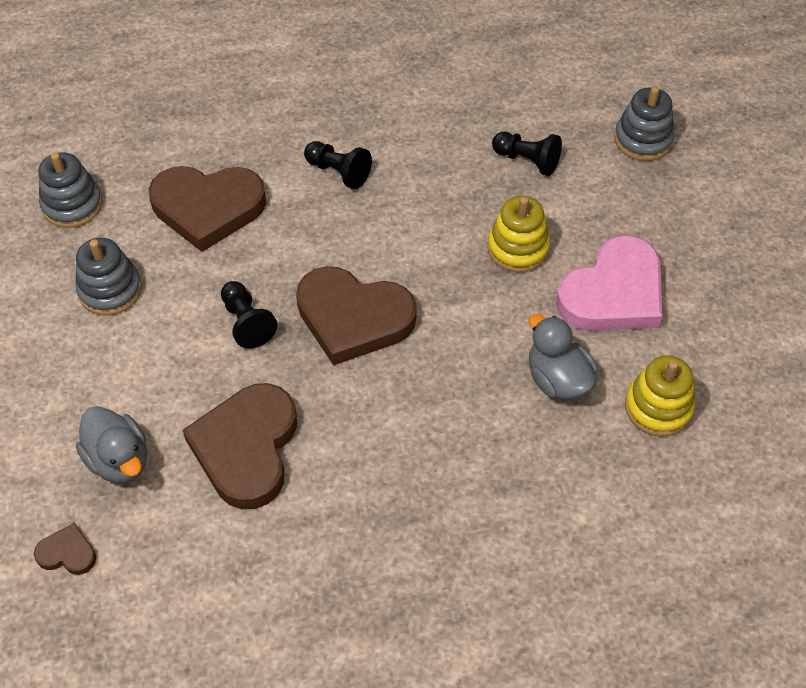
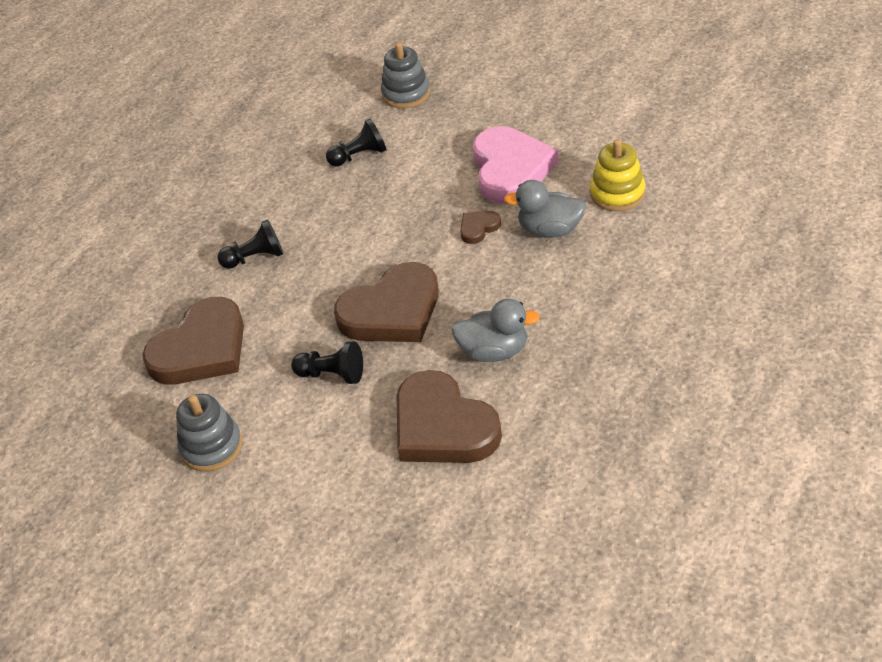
camera: 45 degrees left, 10 degrees down
(67, 553) = (430, 586): brown heart -> brown heart (478, 228)
(72, 205) = (99, 434): grey stacking toy -> none
(119, 460) = (377, 512): grey duck -> grey duck (494, 351)
(518, 248) = (426, 197): yellow stacking toy -> none

